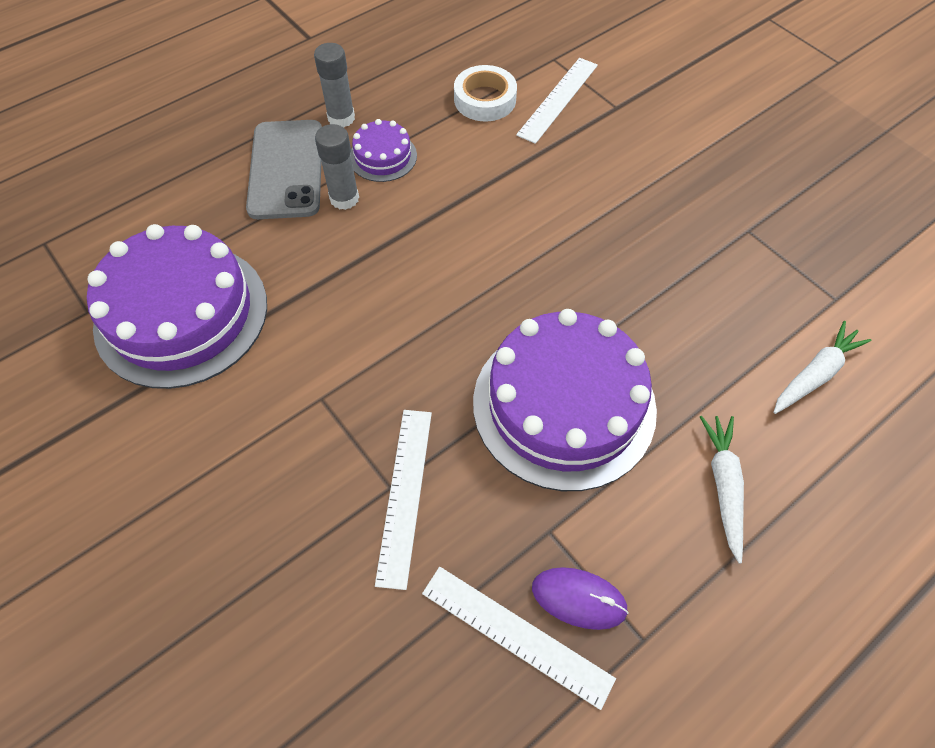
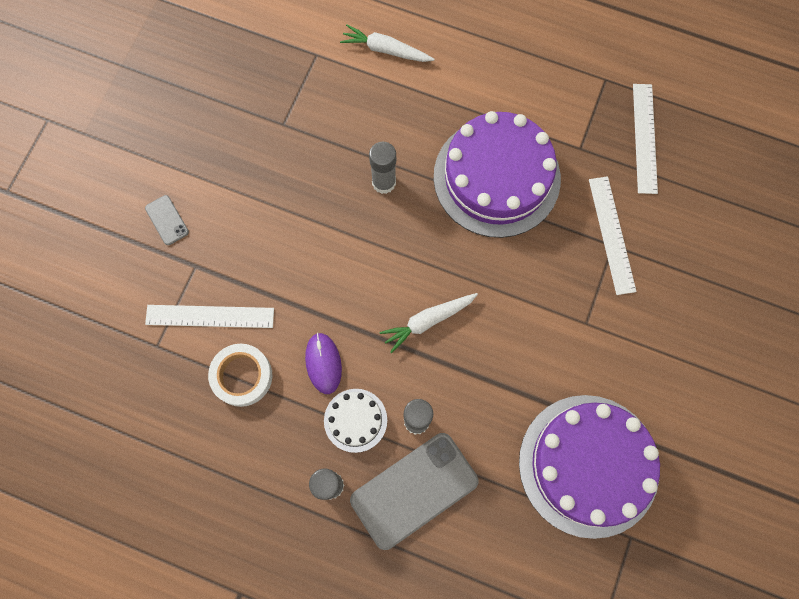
camera: 120 degrees left, 15 degrees up
(383, 156) = (355, 420): purple cake -> white cake
(405, 494) = (611, 234): white ruler -> white ruler turned 75 degrees counterclockwise
(579, 598) = (606, 117): purple mouse -> purple mouse (323, 363)
(622, 288) = (384, 182): none -> grey glue stick
(678, 104) = (167, 220): none -> grey phone
(723, 486) = (494, 73): white carrot -> white carrot (428, 321)

